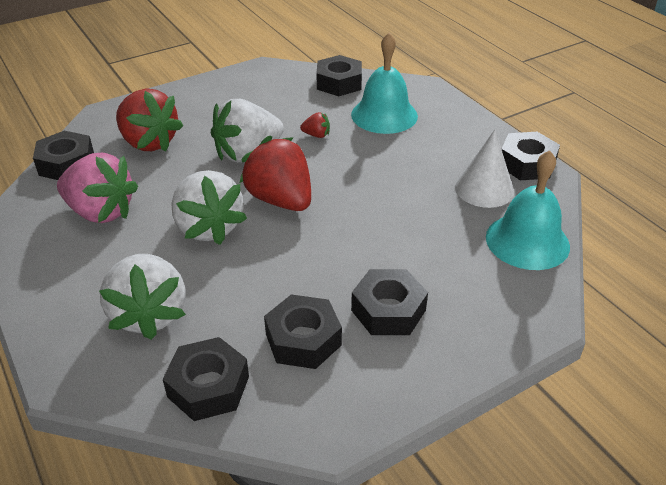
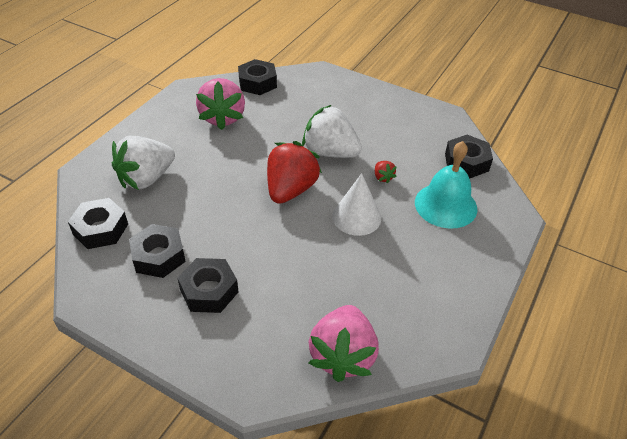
camera: 60 degrees right, 5 degrees up
(149, 142) = (305, 104): red strawberry -> none
(208, 227) = (238, 168): white strawberry -> none
(484, 189) = (393, 304): white cone -> white cone (356, 217)
(526, 164) = (456, 325): black nut -> none
(527, 241) = (342, 355): turquoise bell -> pink strawberry

